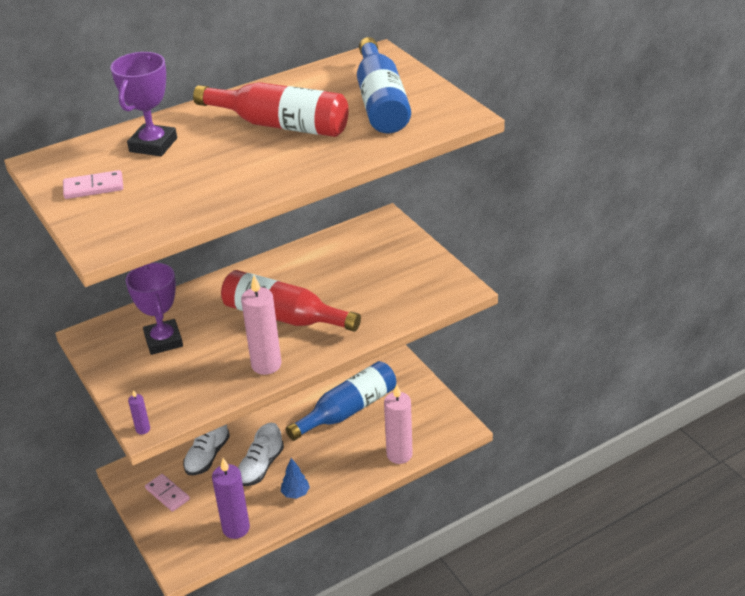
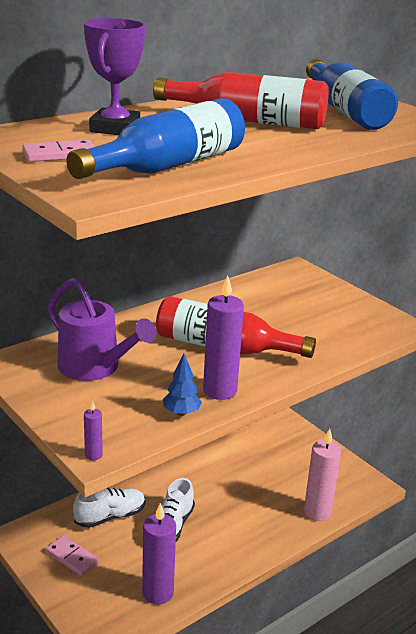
camera: 10 degrees left, 10 degrees down
(163, 341) = (95, 368): purple trophy -> purple watering can
(207, 456) = (110, 516): white shoe -> white shoe turned 135 degrees counterclockwise
(266, 365) = (220, 390): pink candle -> purple candle
(295, 493) = (216, 554): blue tree -> blue tree (181, 413)
(347, 410) = (251, 470): blue bottle -> blue bottle (167, 166)

